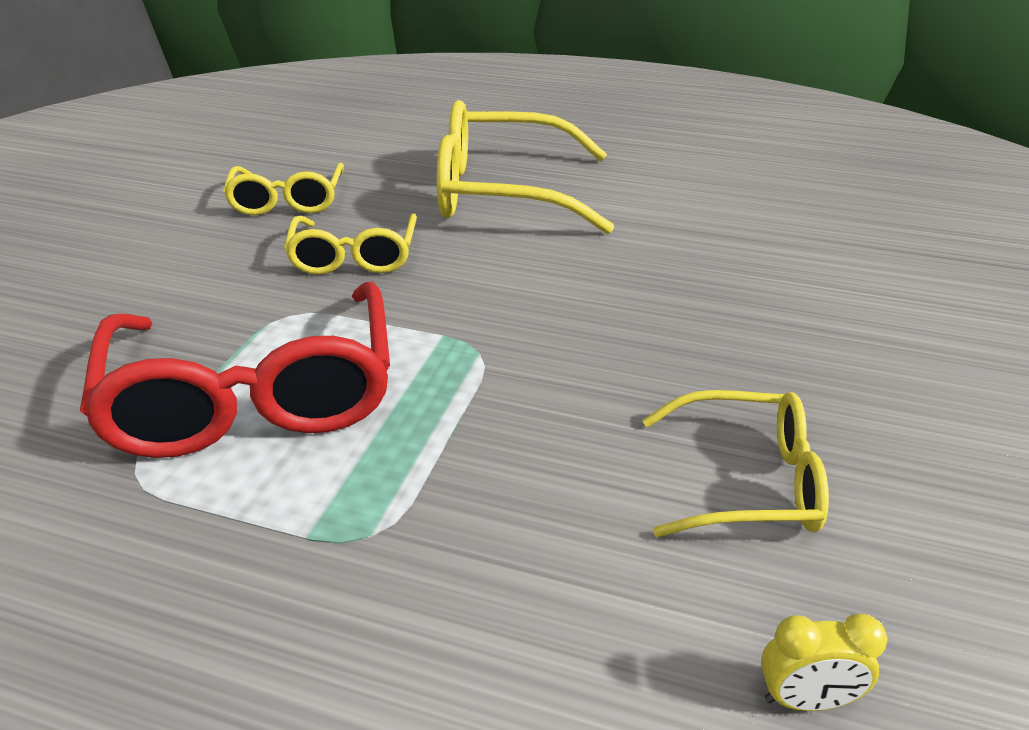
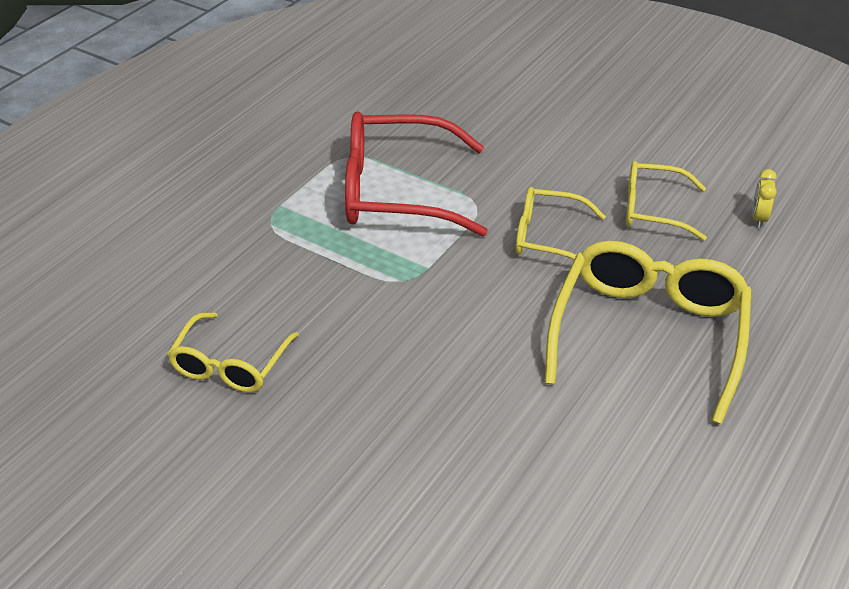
camera: 105 degrees right, 5 degrees up
(805, 699) = (104, 336): yellow clock -> yellow clock (758, 218)

